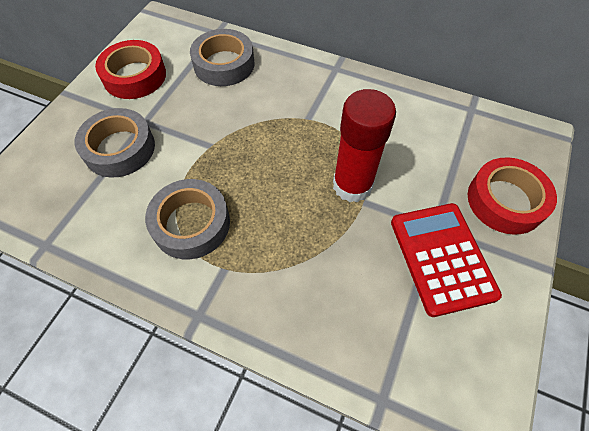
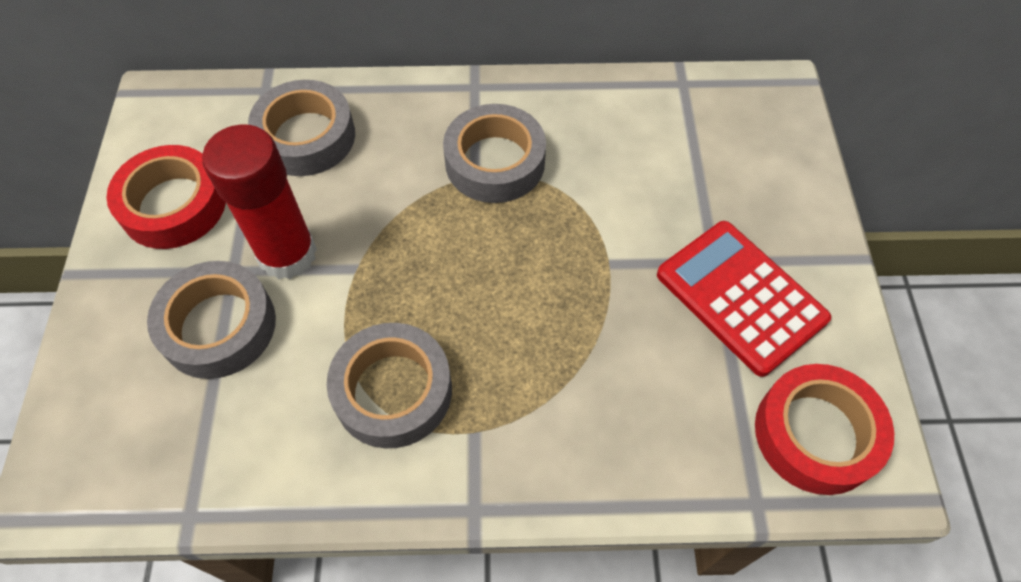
camera: 25 degrees left, 0 degrees up
(324, 115) = (495, 162): none -> grey tape
(352, 185) = (583, 247): red glue stick -> red glue stick (287, 254)
(505, 201) = (779, 192): red tape -> red tape (816, 434)

